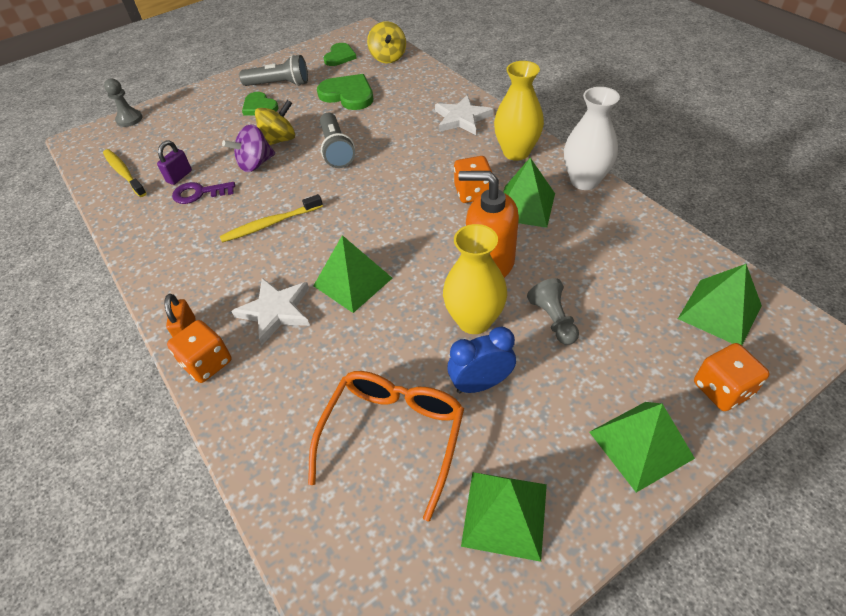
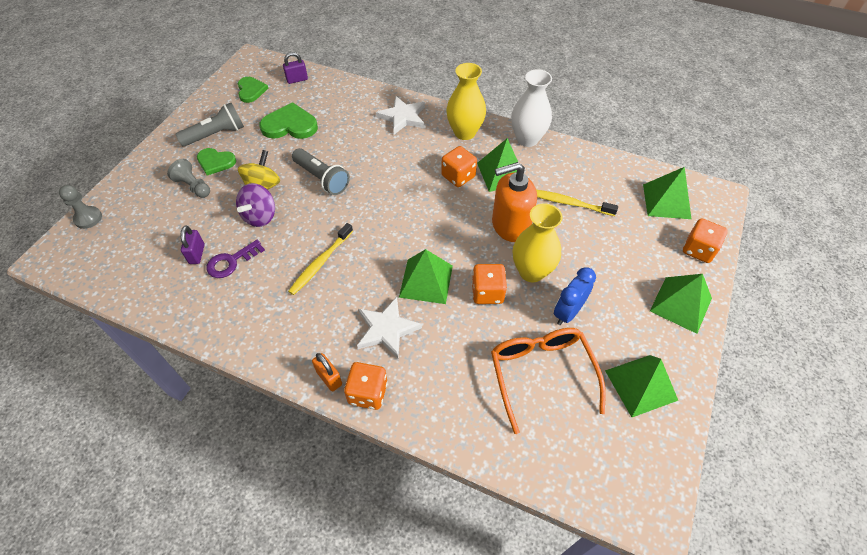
camera: 35 degrees left, 5 degrees up
(124, 173) = (136, 272): yellow toothbrush -> yellow toothbrush (569, 203)
(388, 58) = (297, 80): yellow spinning top -> purple padlock
(406, 321) = (487, 292): none -> orange dice
(553, 320) = (579, 248): grey pawn -> grey pawn (193, 186)

